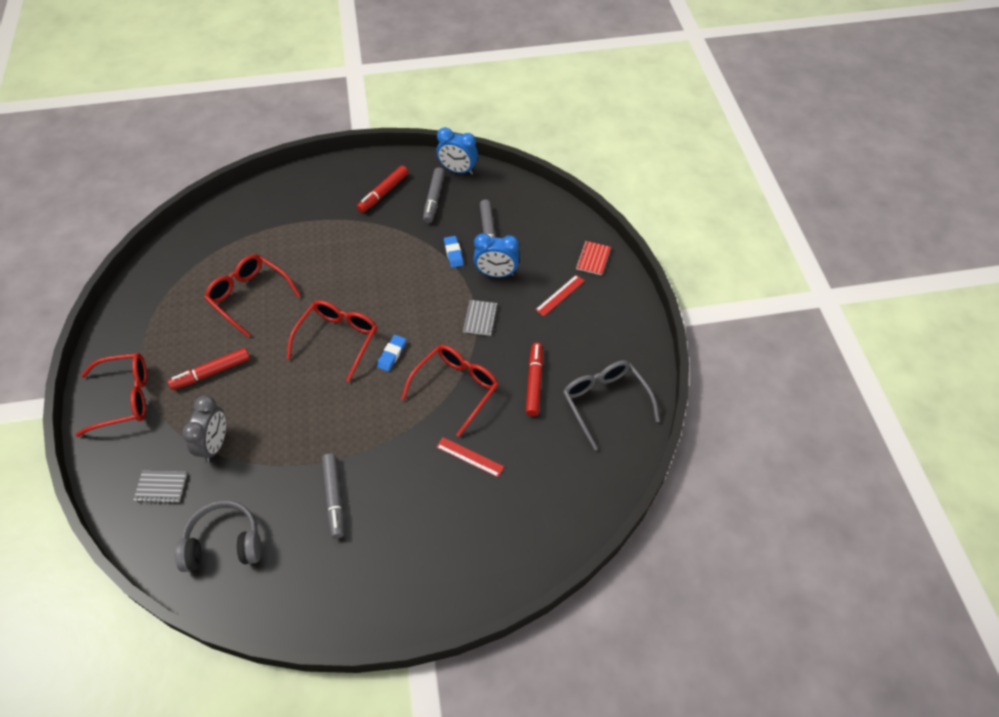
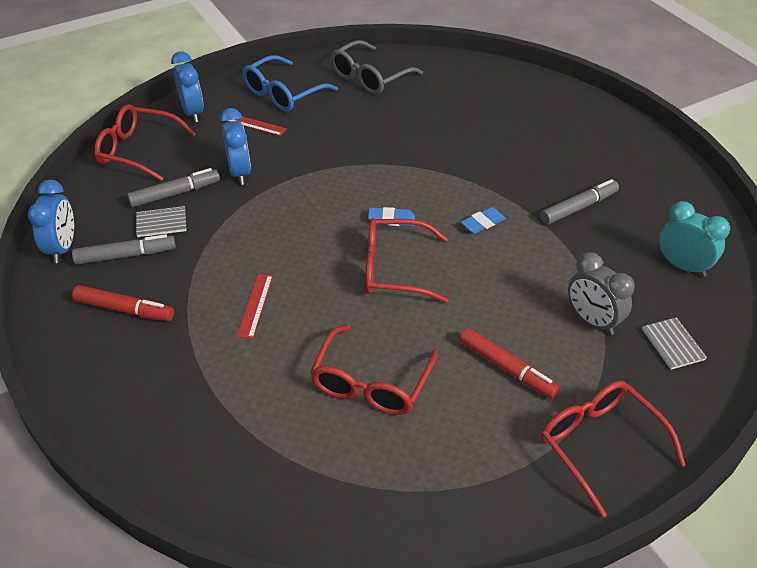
camera: 110 degrees left, 10 degrees down
(215, 444) = (592, 321): grey clock -> grey clock turned 120 degrees counterclockwise
(224, 543) = (682, 266): grey headphones -> turquoise clock
(453, 253) = (219, 213): blue eraser -> blue eraser (482, 223)
(455, 389) = (408, 164): red glasses -> red glasses (139, 150)
(469, 457) = (475, 137): red ruler -> red ruler (255, 305)
(480, 318) = (309, 169): grey notebook -> grey notebook (161, 223)
(534, 382) = (371, 118): red marker -> none
(593, 259) = (193, 113): red notebook -> blue clock
(601, 327) = (283, 93): none -> blue glasses

